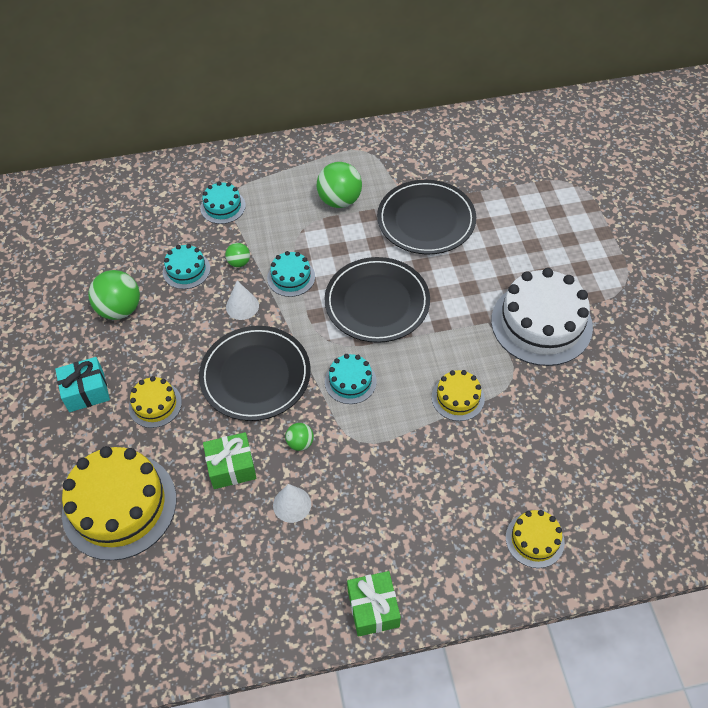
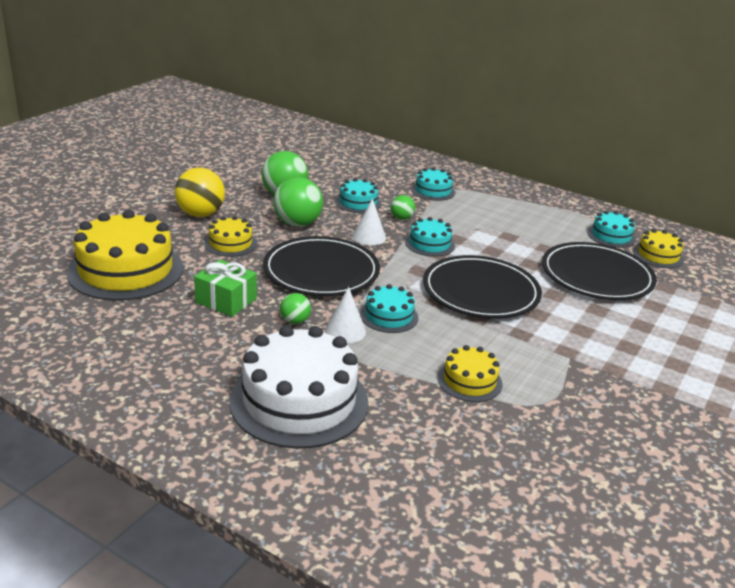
camera: 40 degrees right, 25 degrees down
(86, 391) = (200, 214): turquoise gift -> yellow ball
(292, 504) = (233, 346): white cone -> white cone (345, 331)
(340, 200) = (532, 231): green ball -> green ball (297, 224)
(373, 608) = (189, 445): green gift -> none
(393, 163) = (611, 236): none -> turquoise cake
(534, 539) = (402, 516): yellow cake -> yellow cake (658, 255)
(541, 323) = (628, 390): white cake -> white cake (299, 401)

